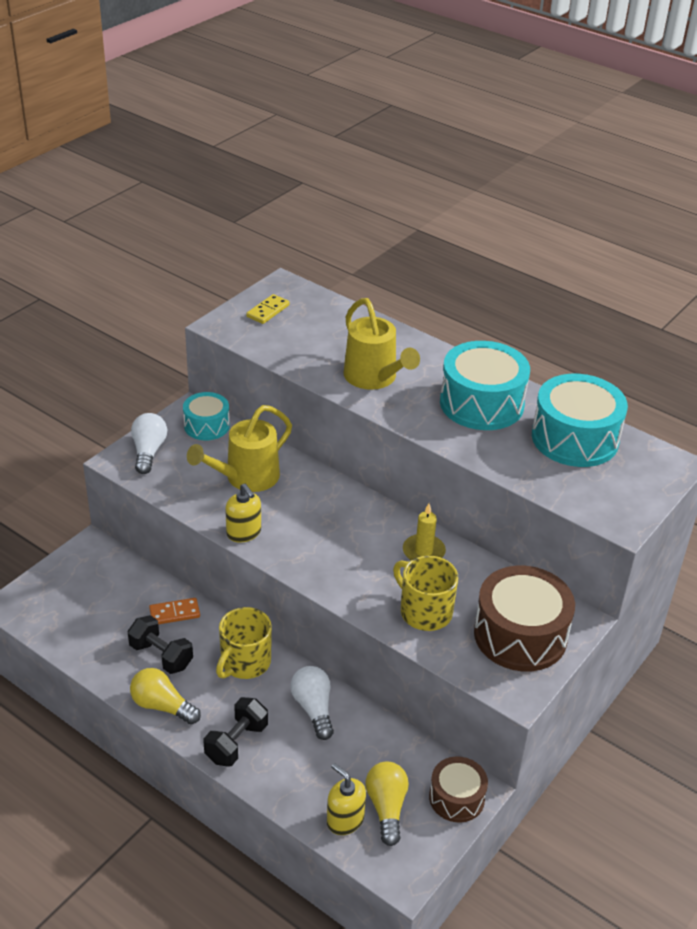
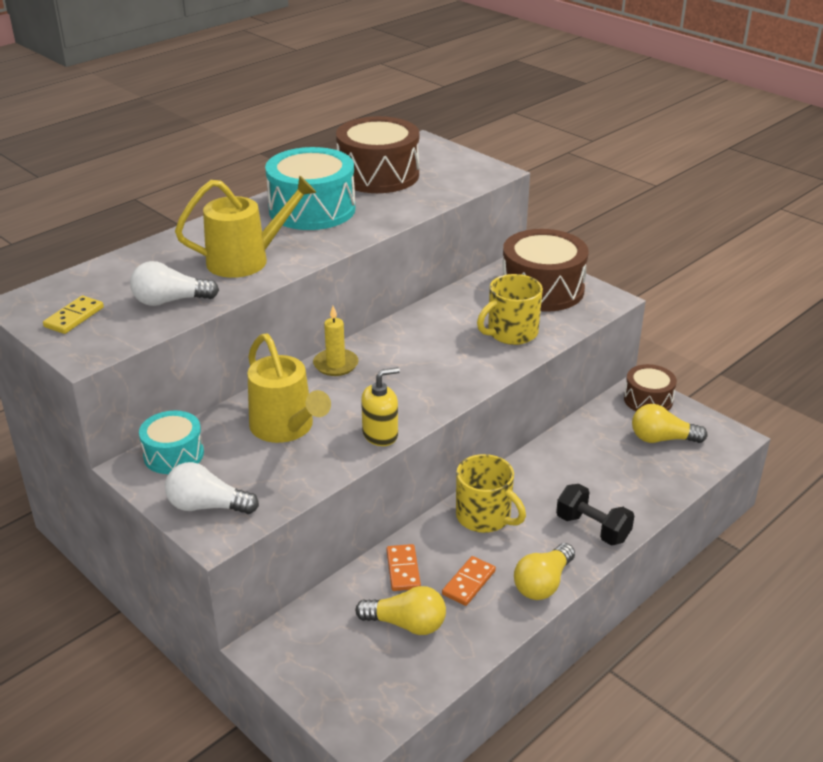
camera: 80 degrees left, 5 degrees down
(114, 620) = (406, 624): none -> yellow light bulb
(161, 656) = (469, 583): black dumbbell -> orange domino
(268, 311) = (74, 317): yellow domino -> yellow domino turned 75 degrees clockwise
(313, 708) = (549, 473): white light bulb -> white light bulb (170, 301)
(345, 820) = (678, 464): yellow soap dispenser -> none
(423, 551) = (430, 325): yellow candle -> yellow candle (336, 364)
(575, 438) = (378, 175): turquoise drum -> brown drum

